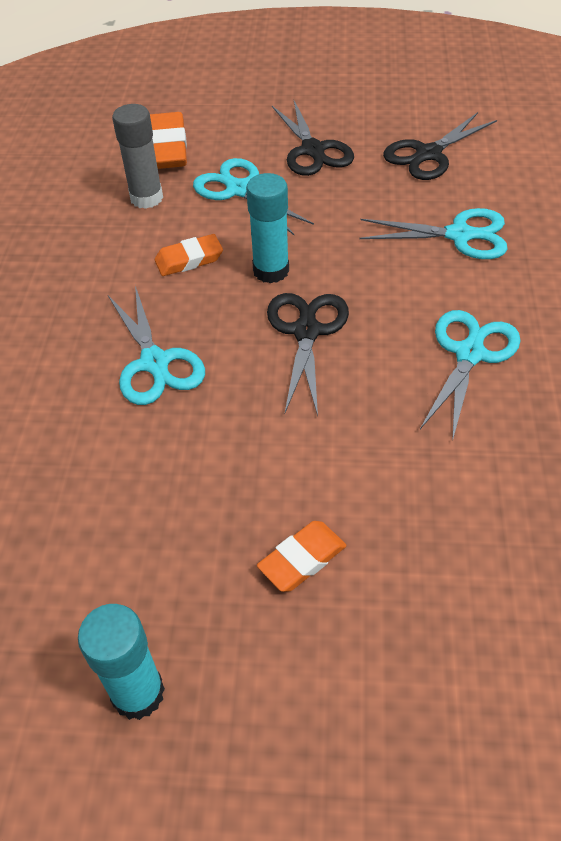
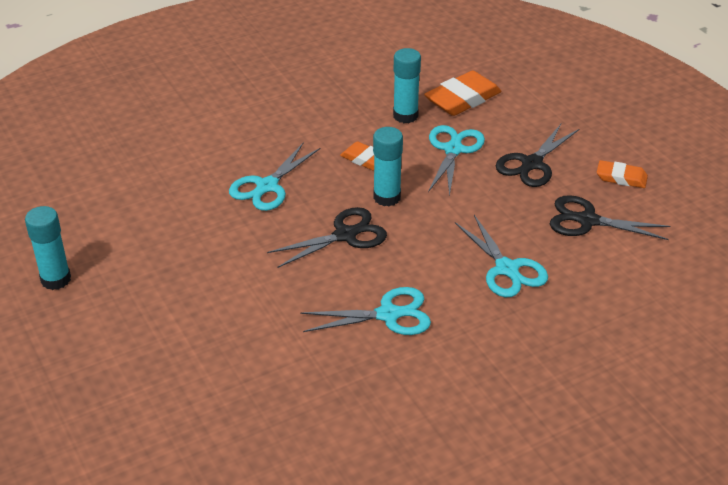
camera: 55 degrees right, 10 degrees down
(146, 198) = (405, 116): grey glue stick -> turquoise glue stick
(302, 559) = (172, 303): orange eraser -> orange eraser (621, 178)

